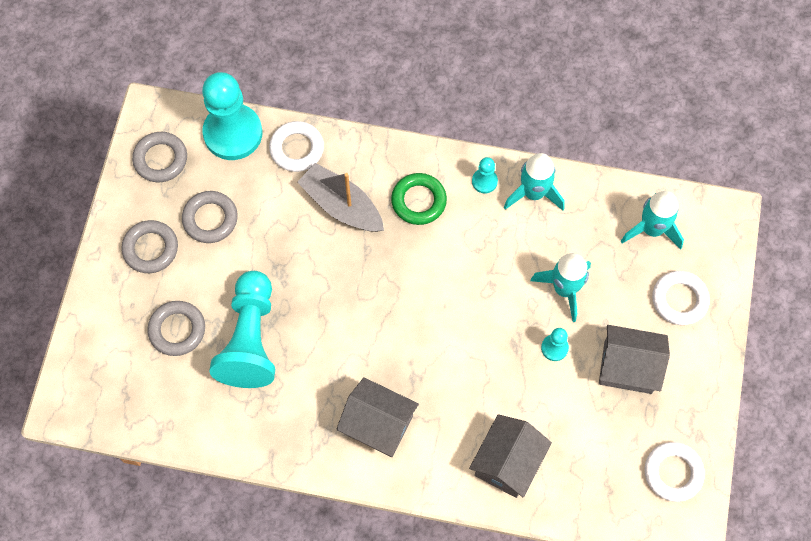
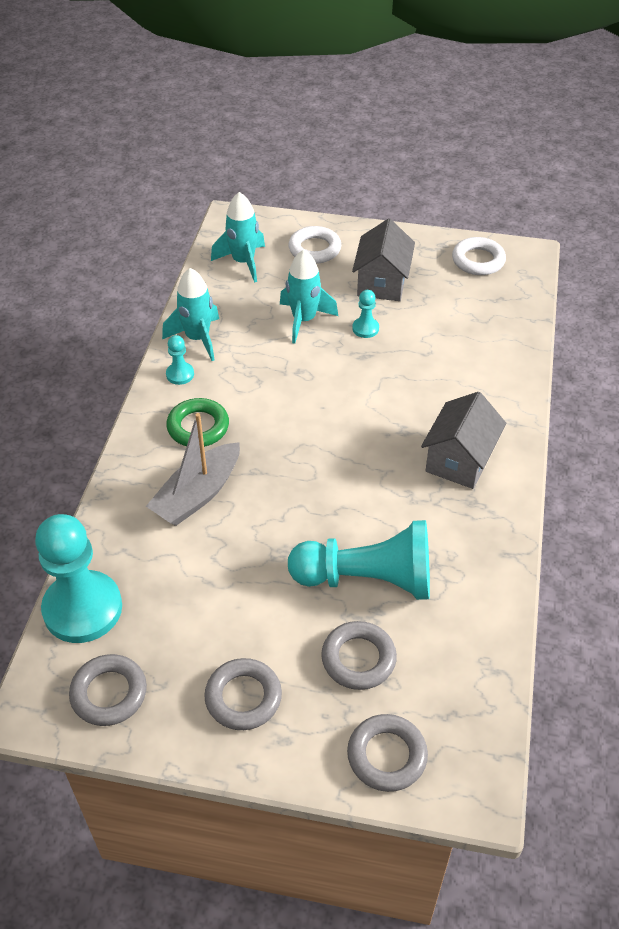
camera: 90 degrees left, 20 degrees down
(210, 219) = (204, 629): grey ring -> grey ring (387, 756)
(297, 149) = (116, 539): white ring -> none
(507, 463) = (485, 363): grey house -> none

